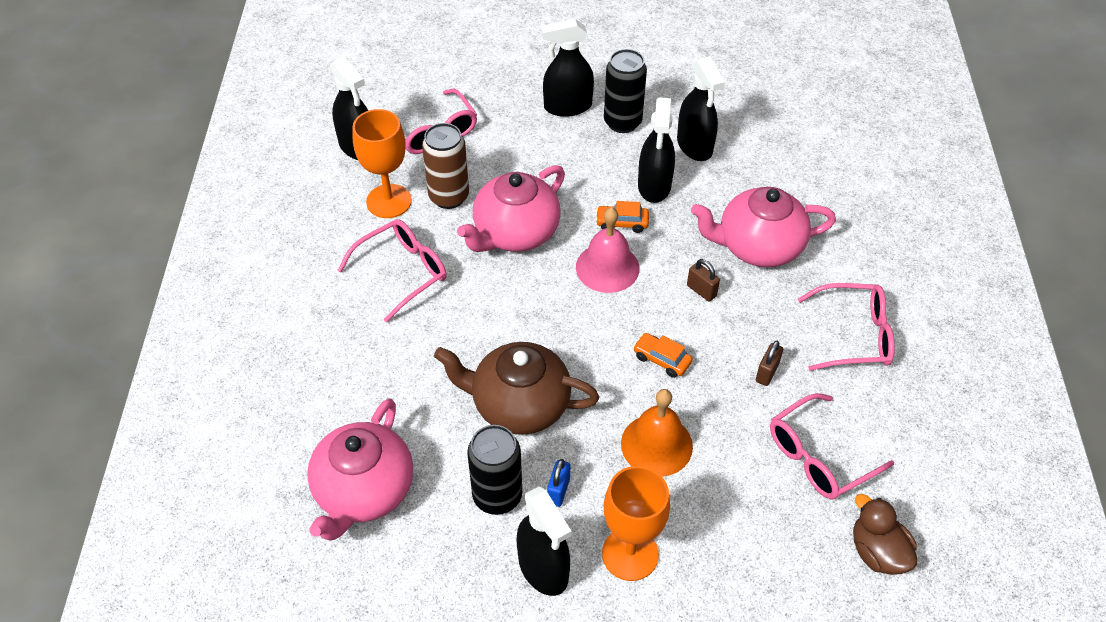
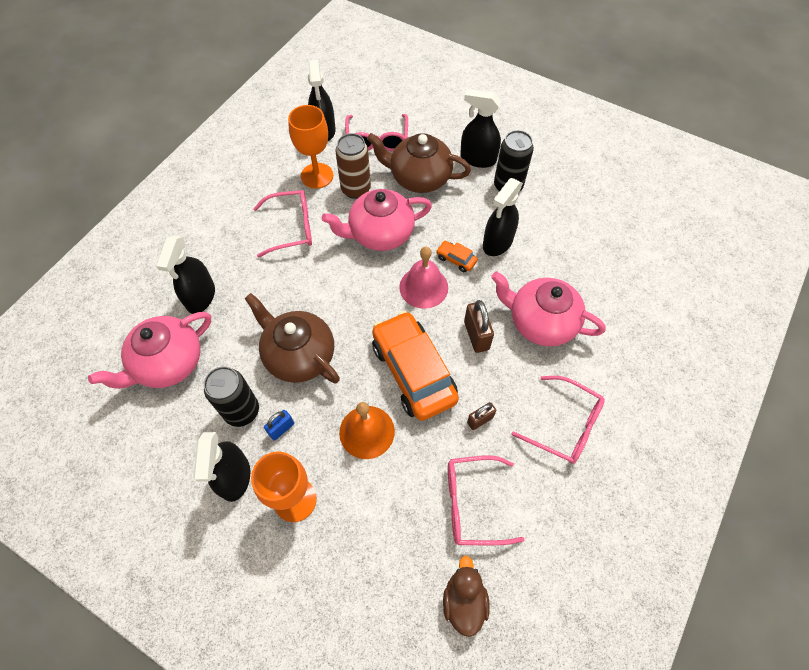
camera: 30 degrees right, 10 degrees up
(515, 154) = (419, 178): none -> brown teapot
(661, 359) = (413, 372): orange car -> orange car, size x2.45
(694, 146) = (547, 226): black spray bottle -> black spray bottle (200, 297)
(701, 291) = (476, 335): brown padlock -> brown padlock, size x1.58

